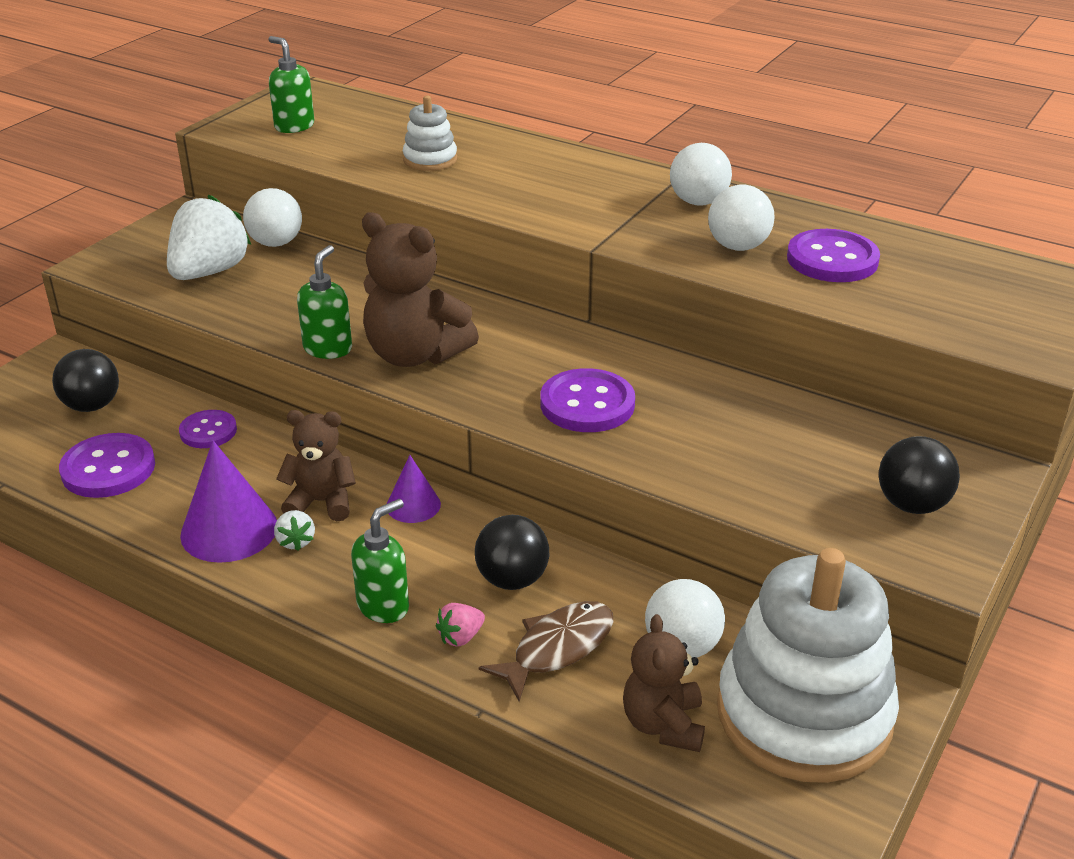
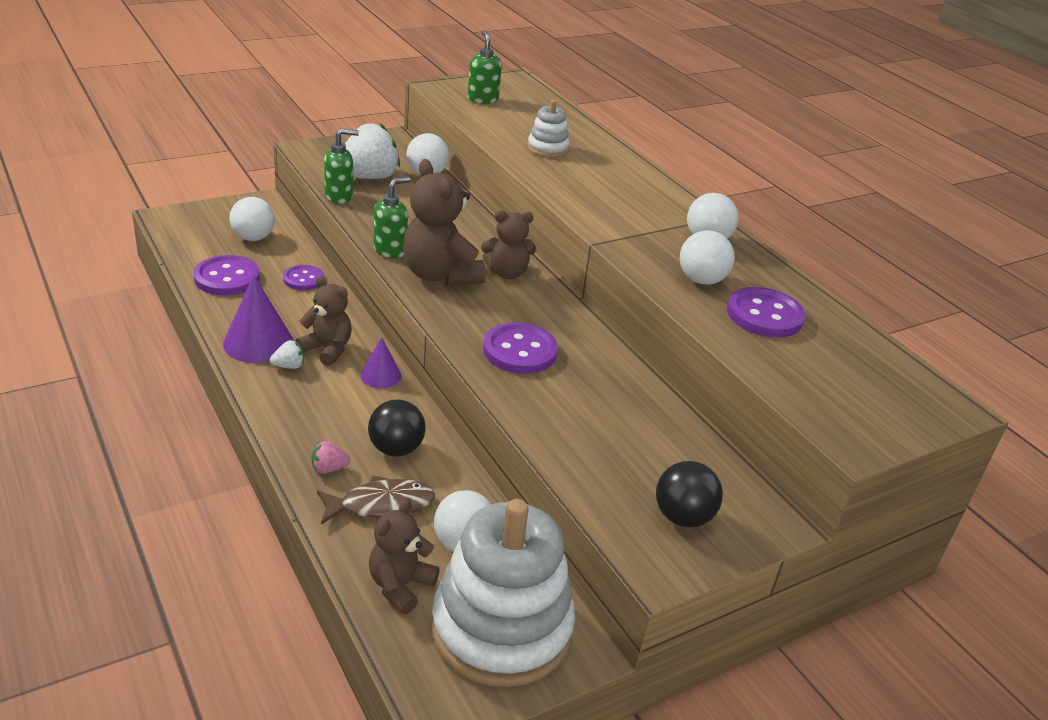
camera: 25 degrees right, 0 degrees up
(92, 406) = (253, 238): black ball -> white ball
(295, 541) = (289, 366): white strawberry -> white strawberry turned 120 degrees counterclockwise
(383, 606) = (302, 428): green soap dispenser -> green soap dispenser (339, 196)
(485, 323) = (507, 273): none -> brown teddy bear

